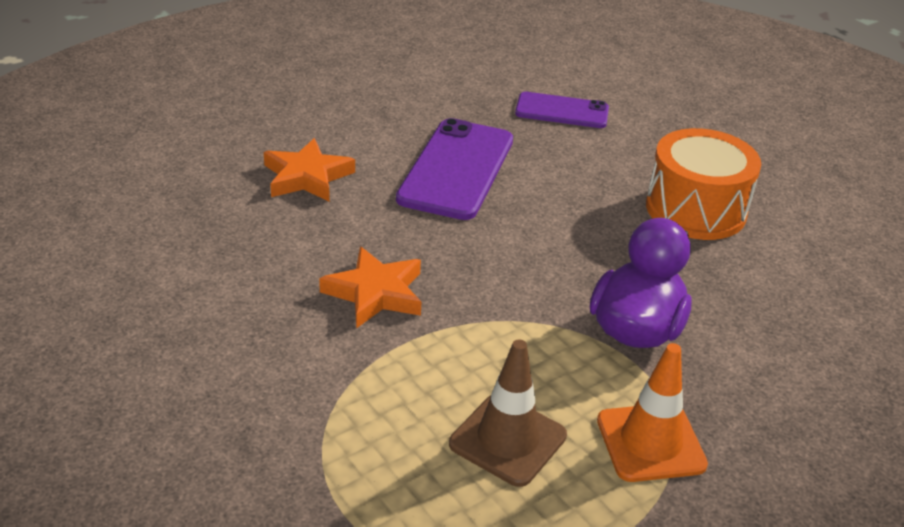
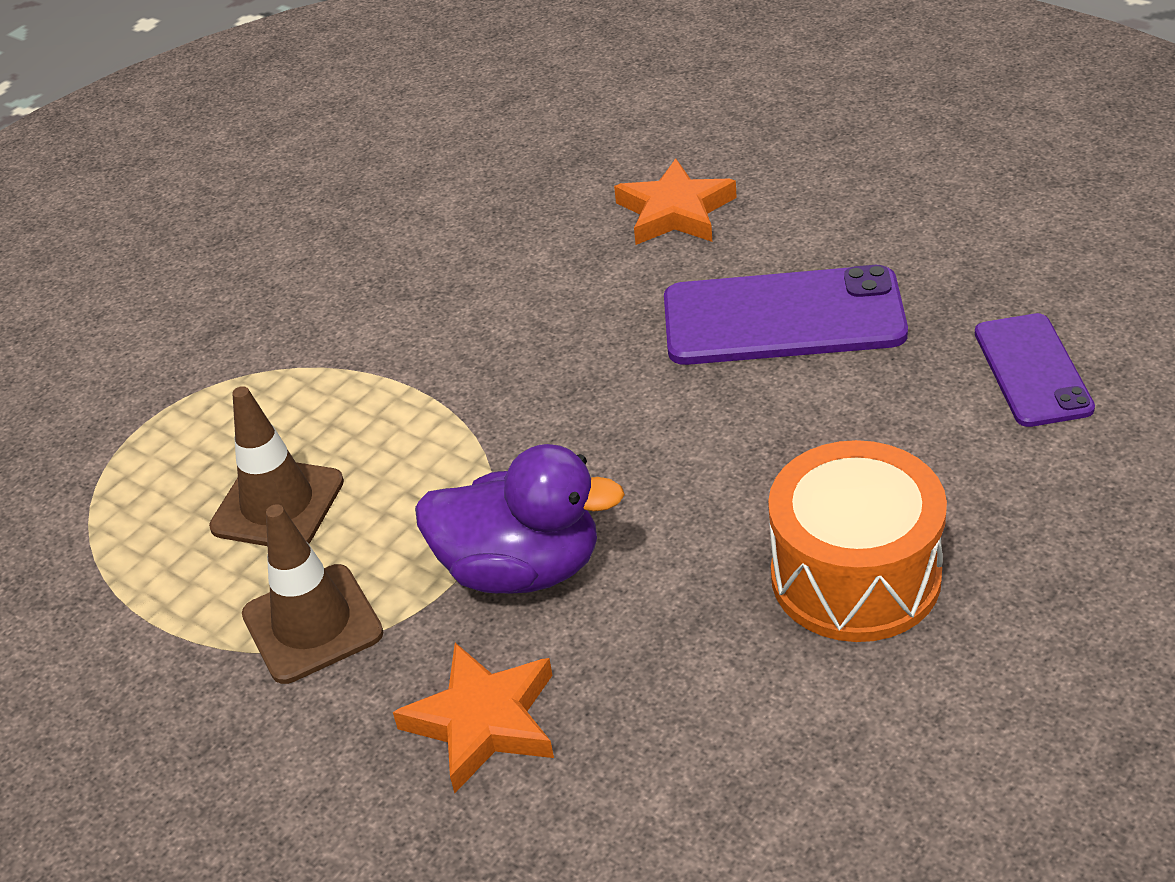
camera: 80 degrees right, 5 degrees up
(375, 293) = (480, 335): orange star -> orange star (483, 721)
(650, 442) = (312, 624): orange traffic cone -> brown traffic cone

